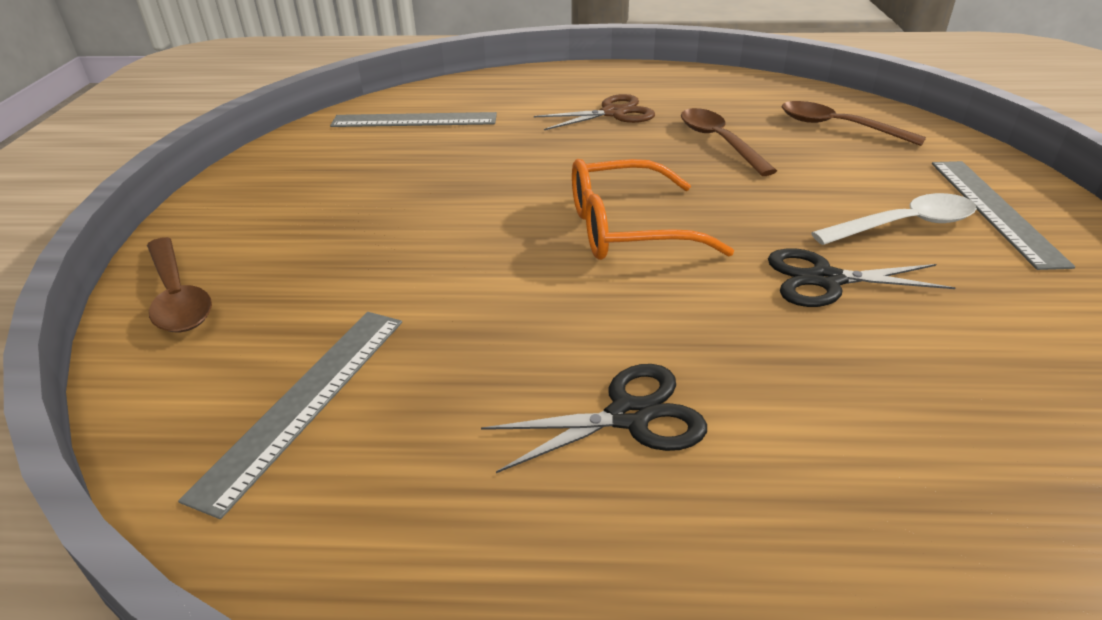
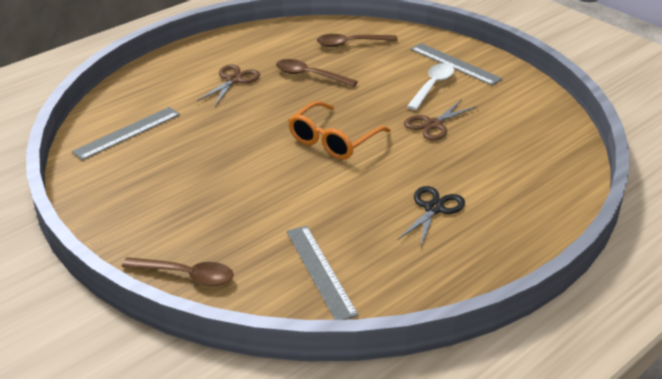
camera: 45 degrees left, 0 degrees up
(826, 280) = (433, 124): black scissors -> brown scissors

